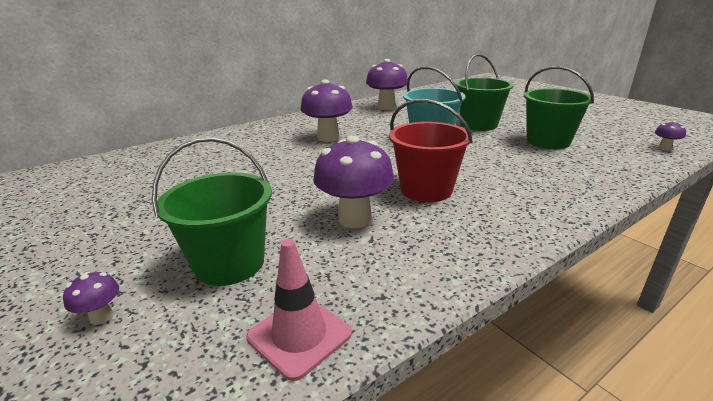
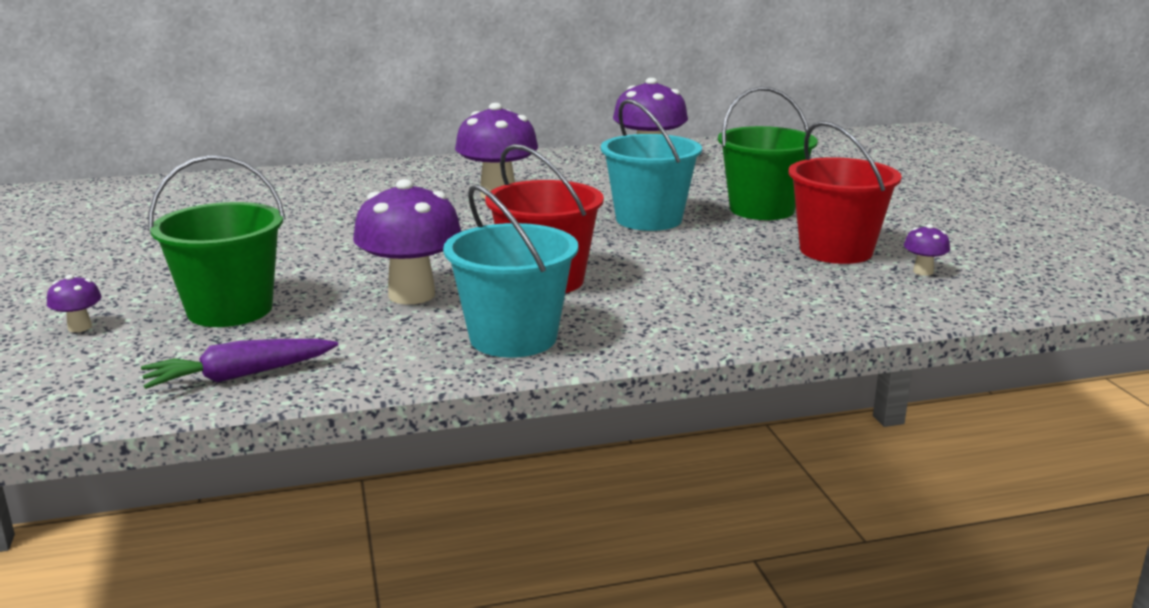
camera: 20 degrees right, 5 degrees down
(299, 335) = (239, 376): pink traffic cone -> purple carrot
(463, 240) = (513, 338): none -> turquoise bucket
(548, 141) = (836, 250): green bucket -> red bucket
(664, 148) = (1026, 290): purple mushroom -> purple mushroom (923, 271)

